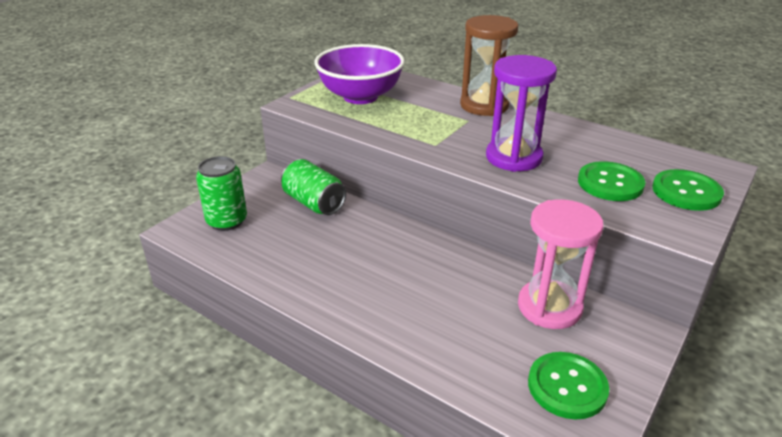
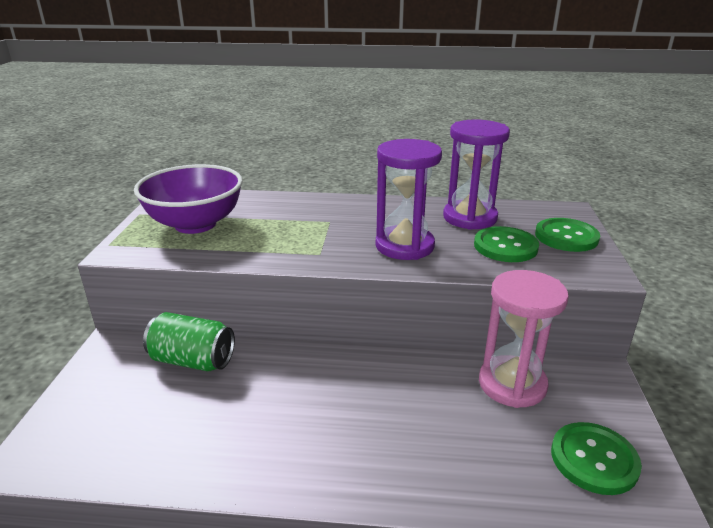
camera: 30 degrees left, 5 degrees down
(227, 221) = (92, 422): green can -> none
(484, 105) = (331, 204): brown hourglass -> none
(603, 149) = (470, 218): none -> purple hourglass

